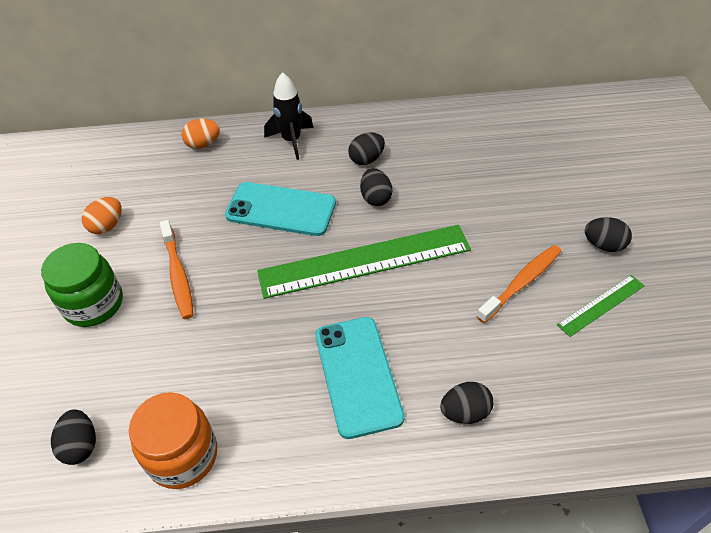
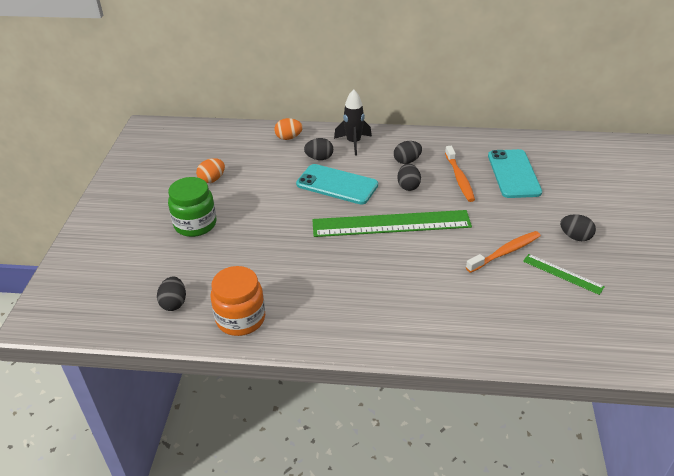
camera: 10 degrees right, 10 degrees down
(178, 275) = (256, 215): orange toothbrush -> orange toothbrush (459, 178)
(357, 375) = (371, 291): turquoise phone -> turquoise phone (513, 174)
(465, 412) = (443, 323): black egg -> black egg (319, 158)
(601, 305) = (562, 274): green ruler -> green ruler turned 60 degrees clockwise

